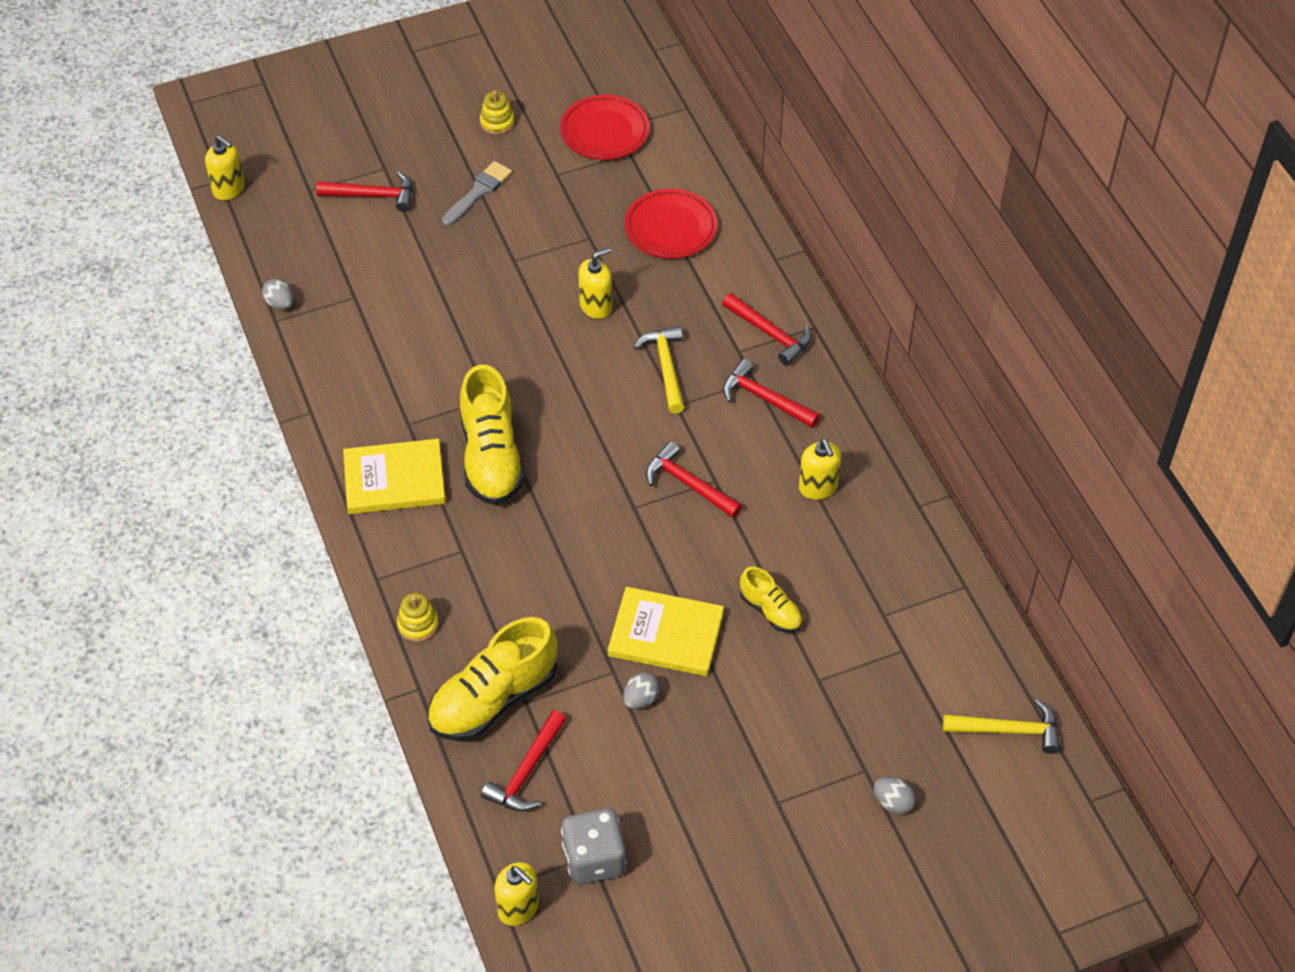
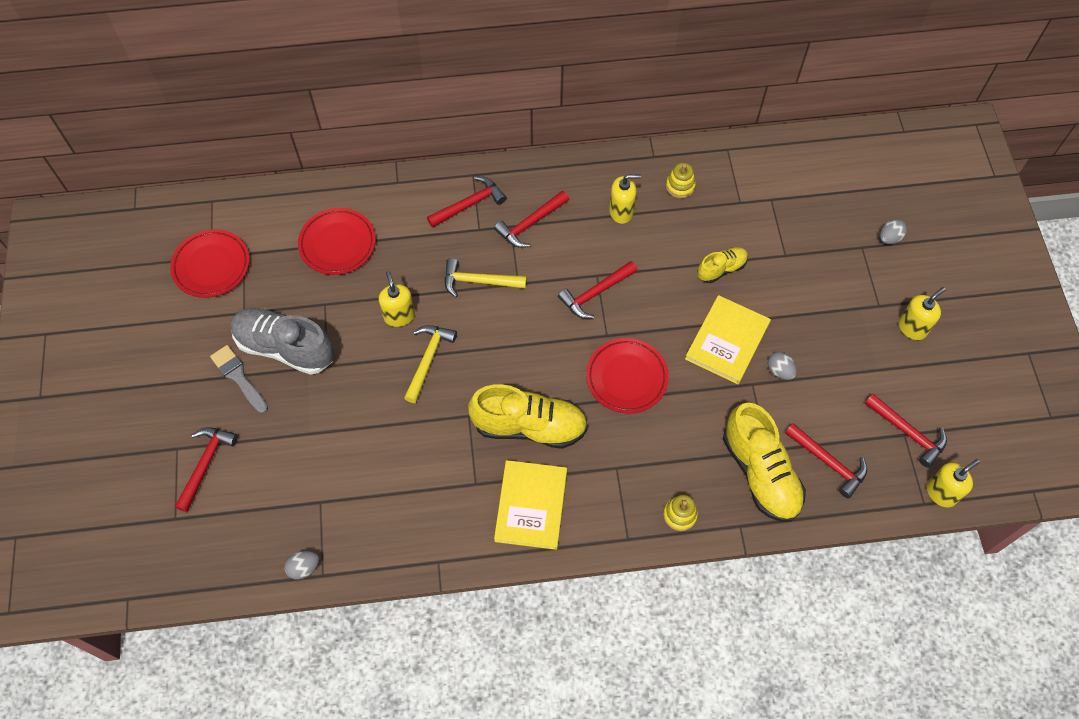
camera: 75 degrees left, 10 degrees up
(229, 189) = (142, 592): yellow soap dispenser -> yellow soap dispenser (912, 327)
(497, 122) = (162, 345): yellow stacking toy -> yellow stacking toy (680, 186)
(525, 220) = (285, 348): none -> grey shoe
(582, 538) = (626, 378): none -> red plate
(594, 859) = (908, 433): grey dice -> red hammer
(1009, 730) = (845, 158): yellow hammer -> yellow hammer (428, 359)

